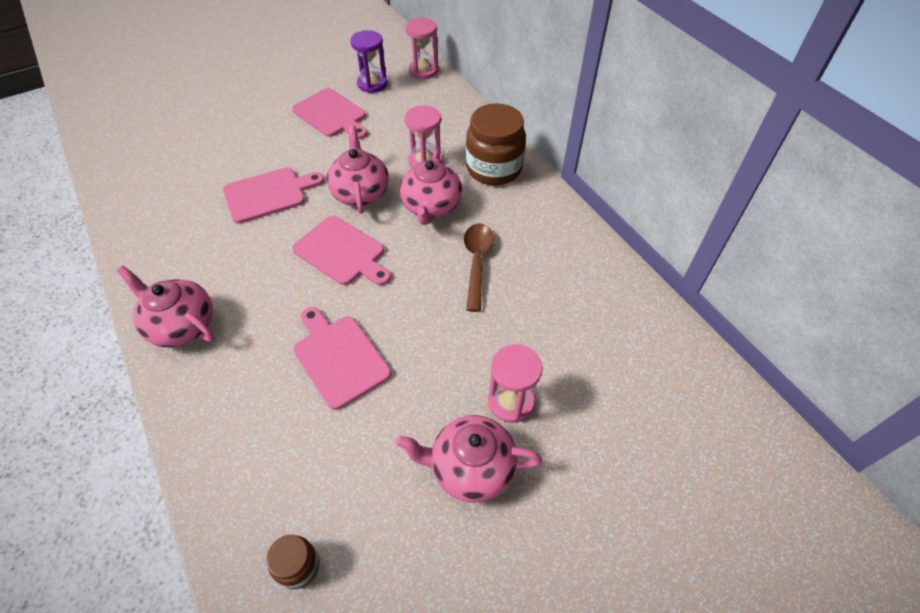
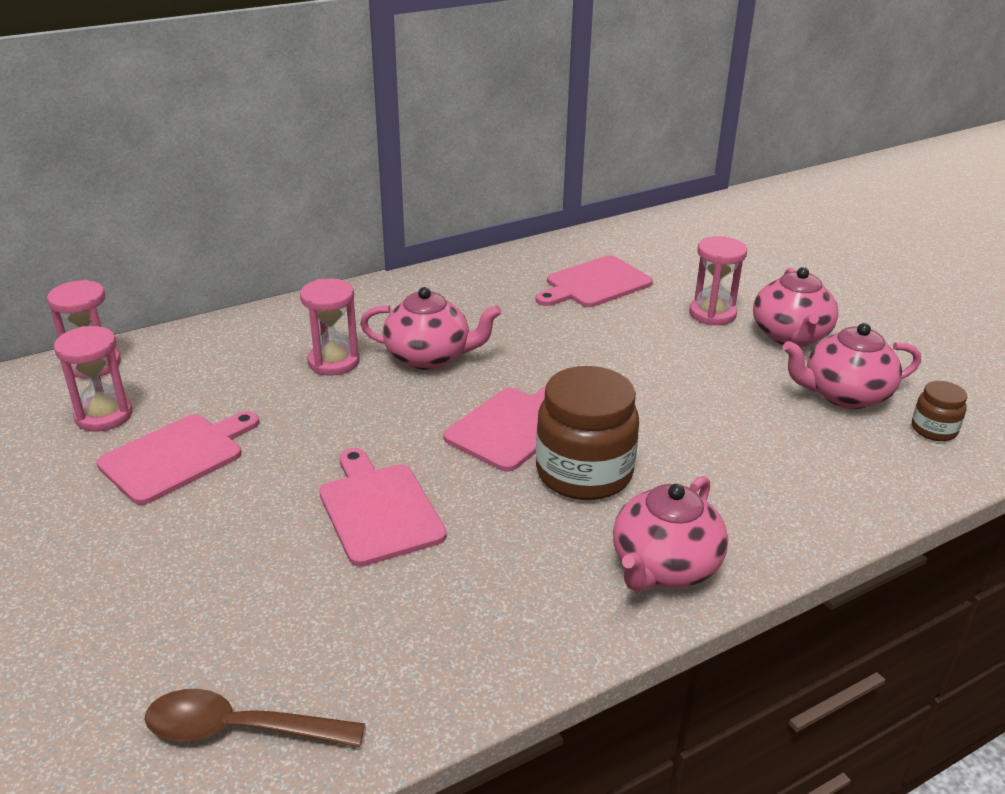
camera: 90 degrees left, 20 degrees down
(339, 357) = (686, 419): pink cutting board -> pink cutting board (594, 284)
(360, 192) = (391, 416): pink teapot -> pink teapot (844, 395)
(372, 84) = (104, 415): purple hourglass -> pink hourglass
(477, 262) = (529, 327): brown spoon -> brown spoon (239, 729)
(494, 168) = (361, 311): brown jar -> brown jar (584, 473)

